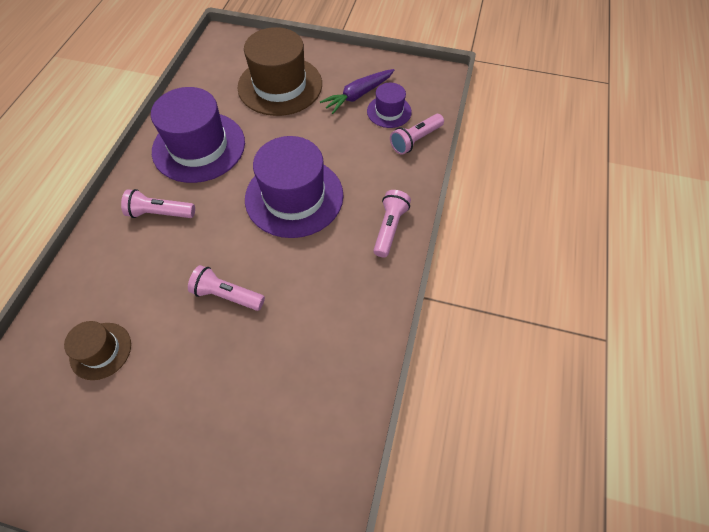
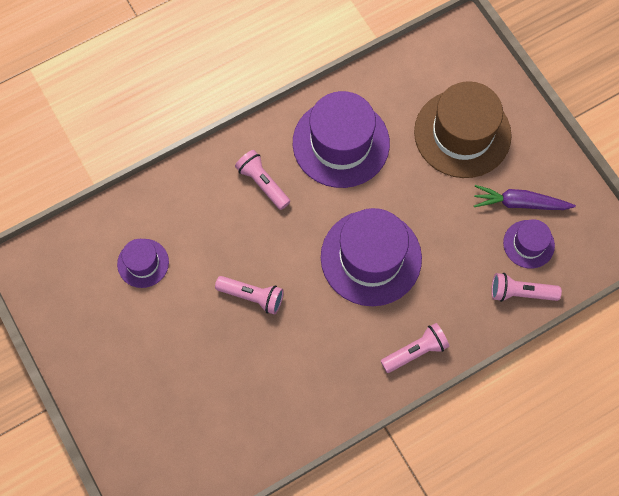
camera: 45 degrees right, 10 degrees up
(100, 350) = (143, 263): brown hat -> purple hat
(227, 295) = (252, 296): pink flashlight -> pink flashlight turned 135 degrees clockwise

